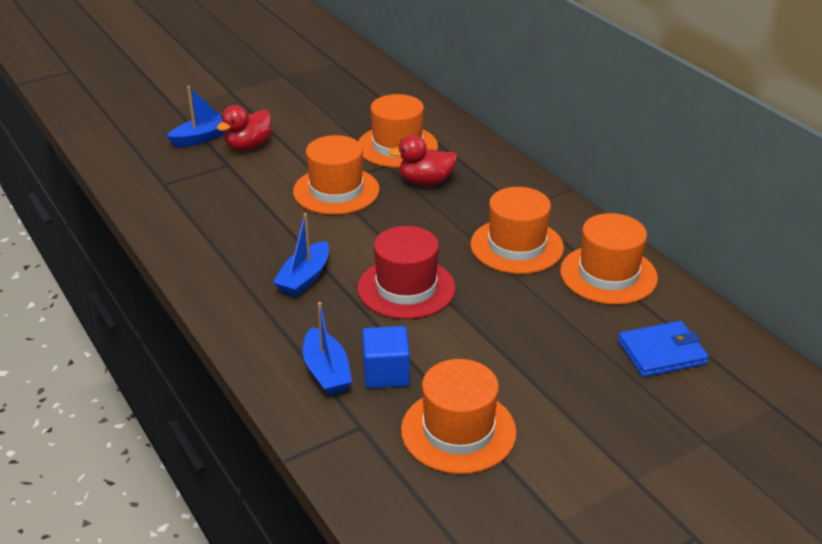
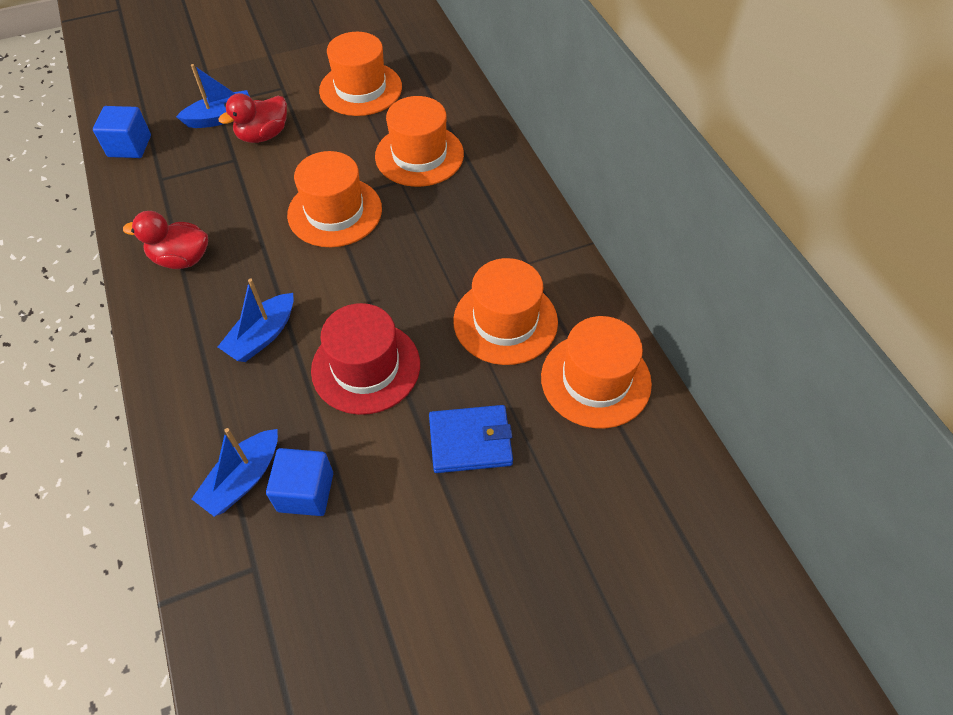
camera: 10 degrees right, 20 degrees up
(124, 164) = (129, 146): none -> blue cube
(326, 372) = (243, 479): blue boat -> blue boat turned 45 degrees clockwise
(425, 181) = (434, 211): red duck -> red duck (181, 259)
(458, 431) = (357, 594): orange hat -> orange hat (360, 89)
(661, 352) = (622, 511): blue wallet -> blue wallet (470, 441)

